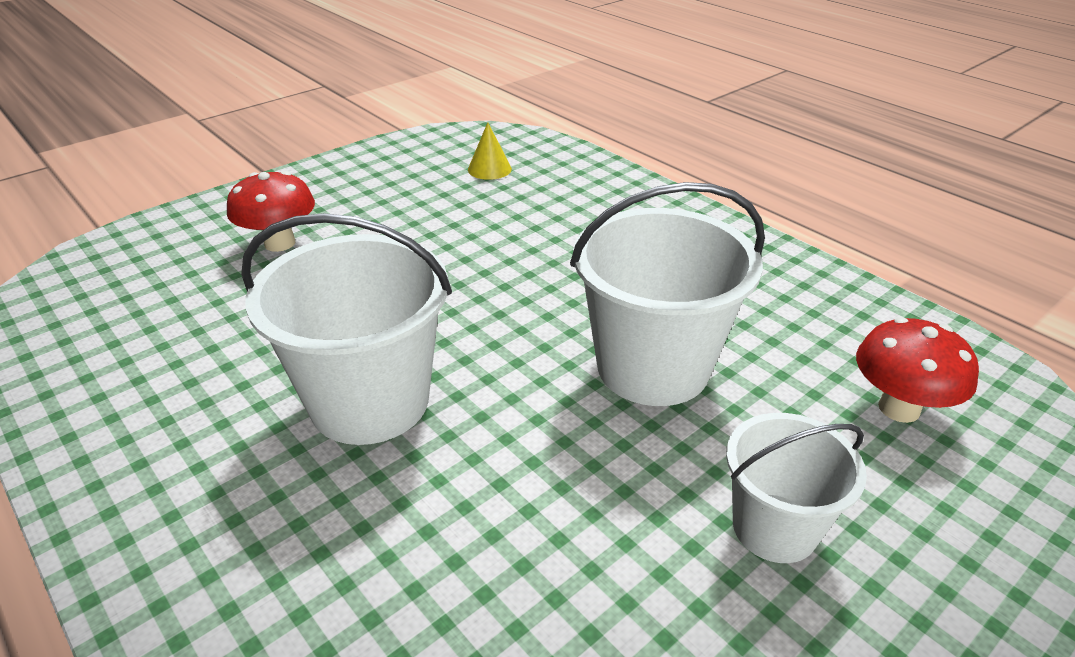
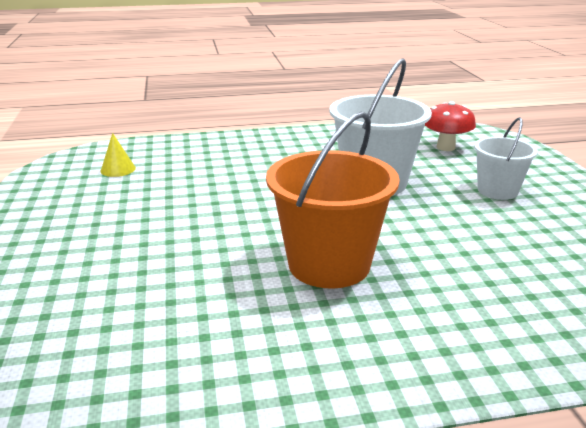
camera: 60 degrees left, 10 degrees down
(280, 243) = (93, 263): red mushroom -> none
(369, 401) = (329, 264): white bucket -> orange bucket

